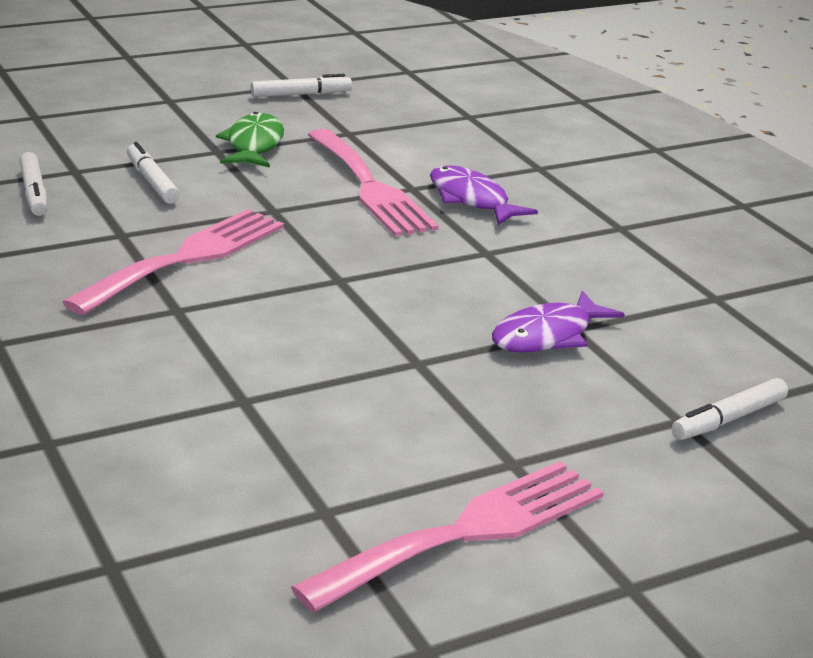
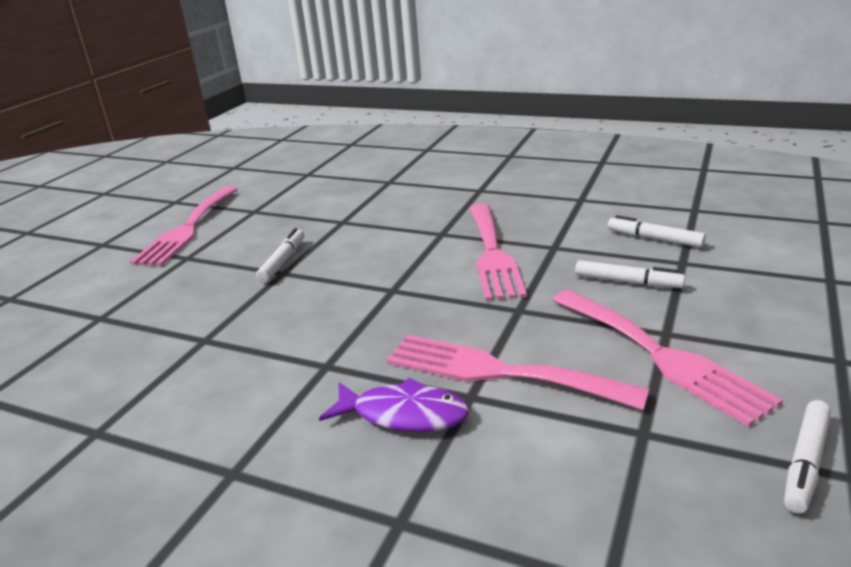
camera: 145 degrees right, 0 degrees up
(254, 145) = (661, 355): green fish -> pink fork
(547, 335) = (218, 324): purple fish -> none
(728, 419) = (66, 331): white marker -> white marker (283, 261)

